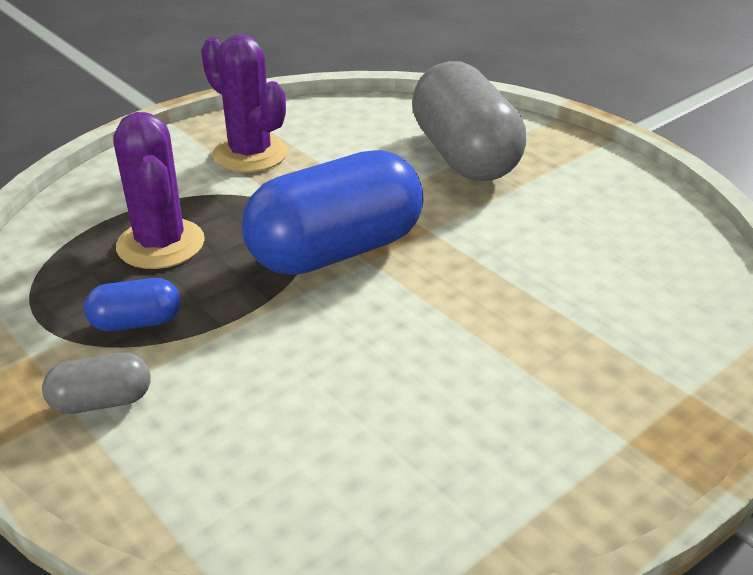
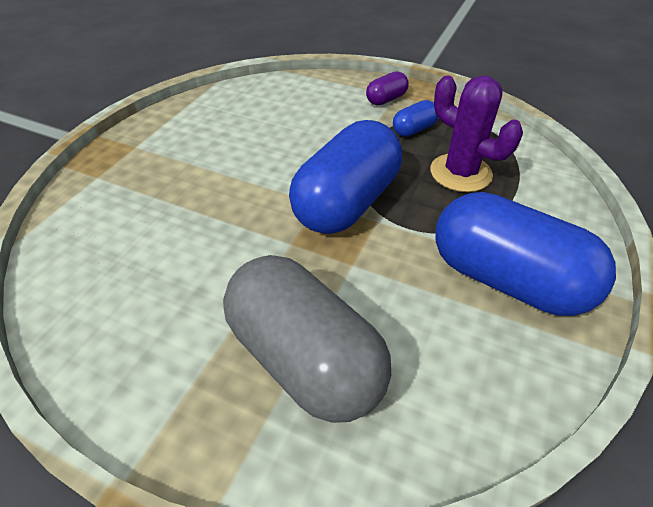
camera: 155 degrees right, 10 degrees up
(102, 401) = (386, 99): grey capsule -> purple capsule
(250, 154) = (506, 279): purple cactus -> blue capsule

